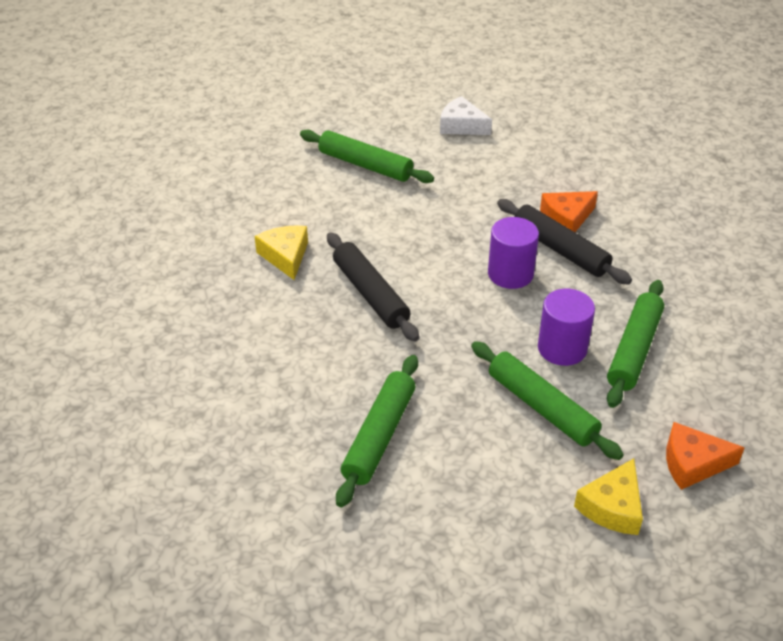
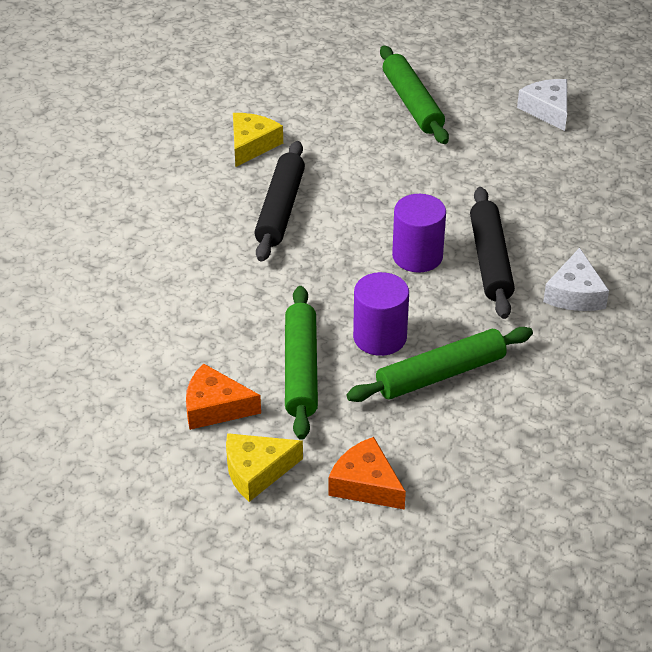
camera: 40 degrees right, 0 degrees up
(379, 436) = (152, 315): green rolling pin -> none
(566, 218) = (534, 238): orange cheese -> orange cheese (215, 407)
(639, 242) = (575, 294): none -> white cheese

